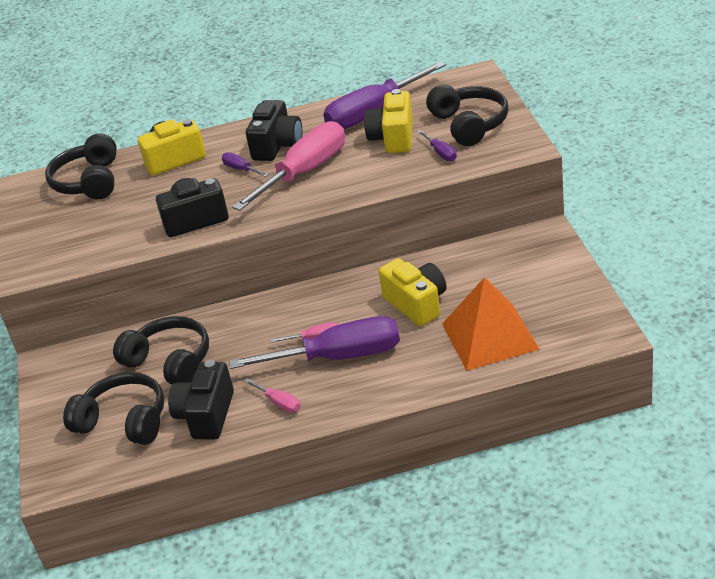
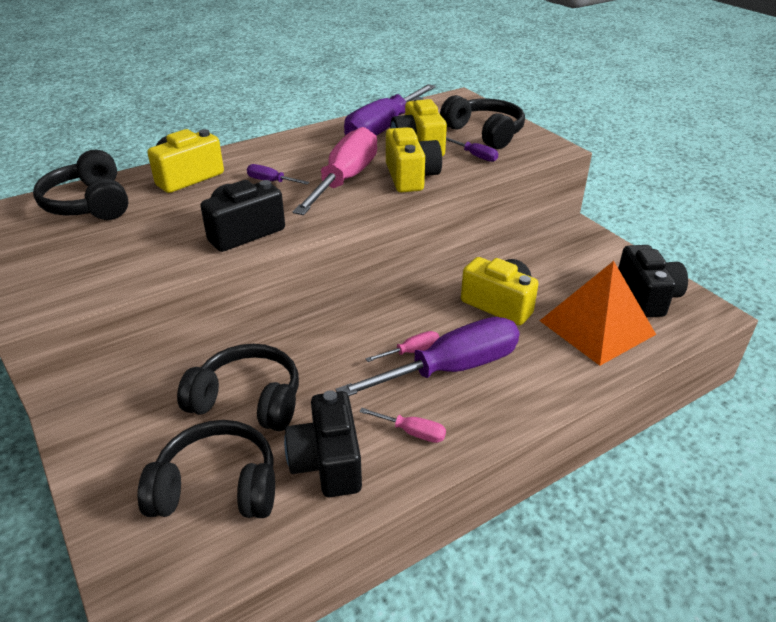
camera: 25 degrees left, 0 degrees up
(277, 145) = (299, 159): black camera -> black camera (646, 297)
(365, 173) = (411, 177): none -> yellow camera

